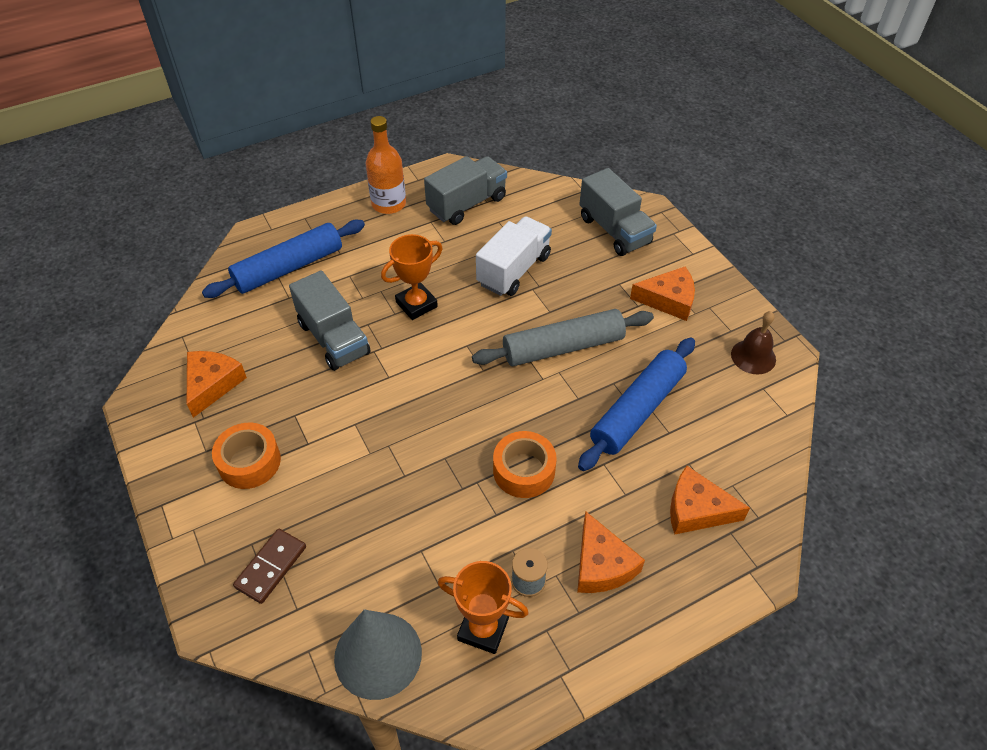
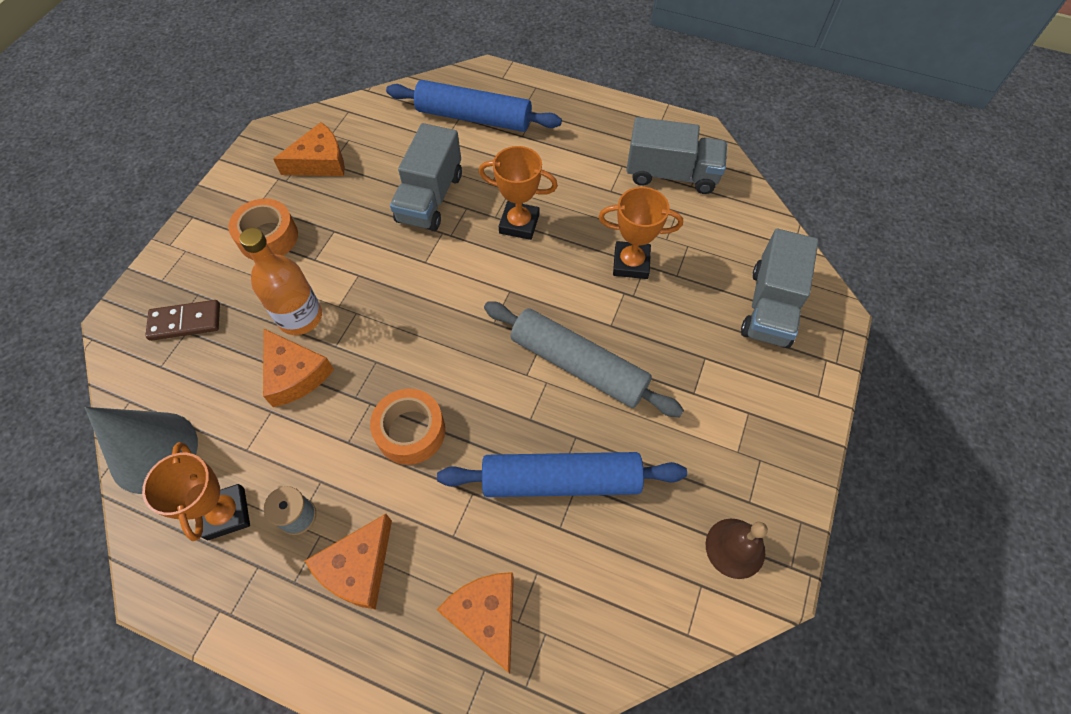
camera: 50 degrees right, 10 degrees up
(389, 204) = (610, 124): orange bottle -> orange bottle (300, 317)
(514, 270) = (631, 263): white truck -> orange trophy
(668, 300) = (730, 415): orange cheese -> orange cheese (294, 374)

